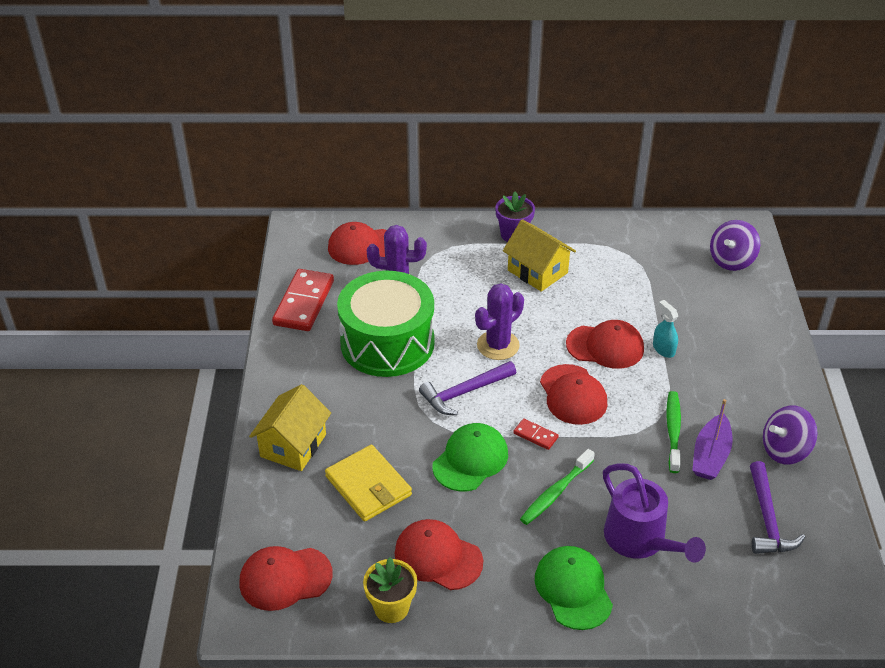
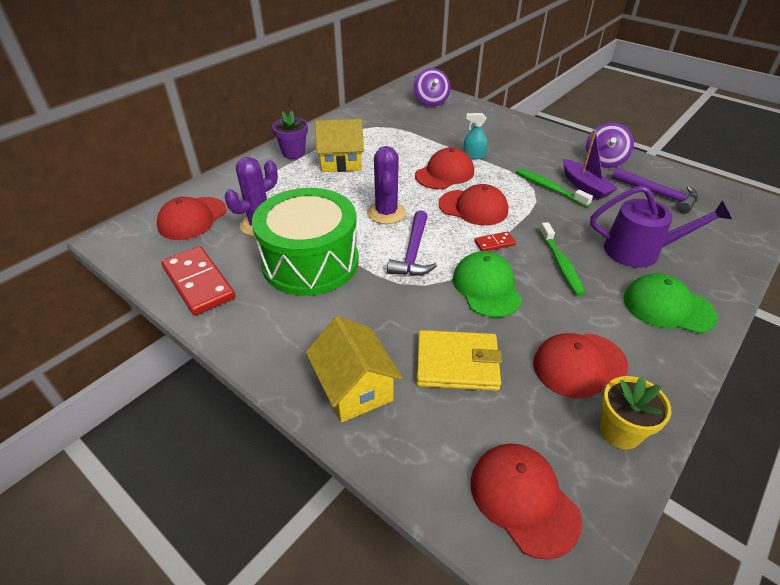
camera: 50 degrees left, 0 degrees up
(285, 578) = (523, 499): red cap -> red cap turned 120 degrees clockwise

